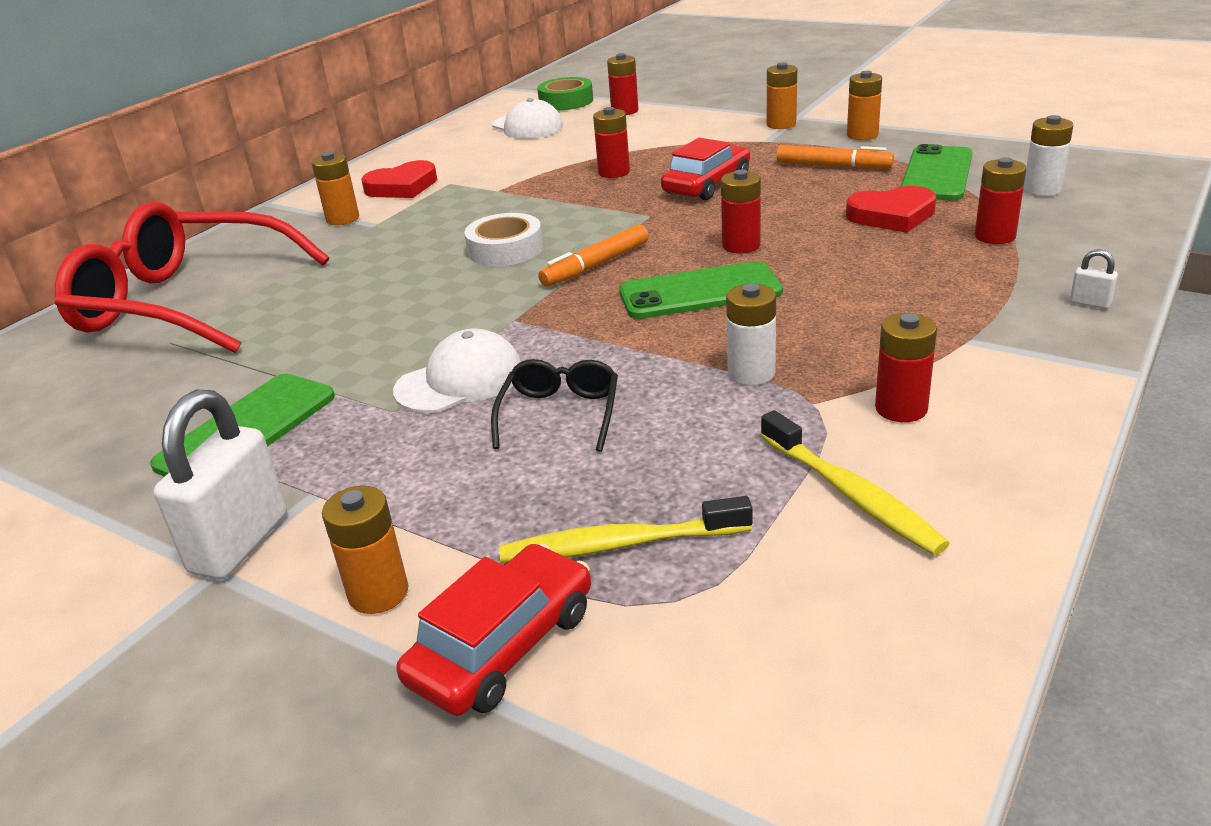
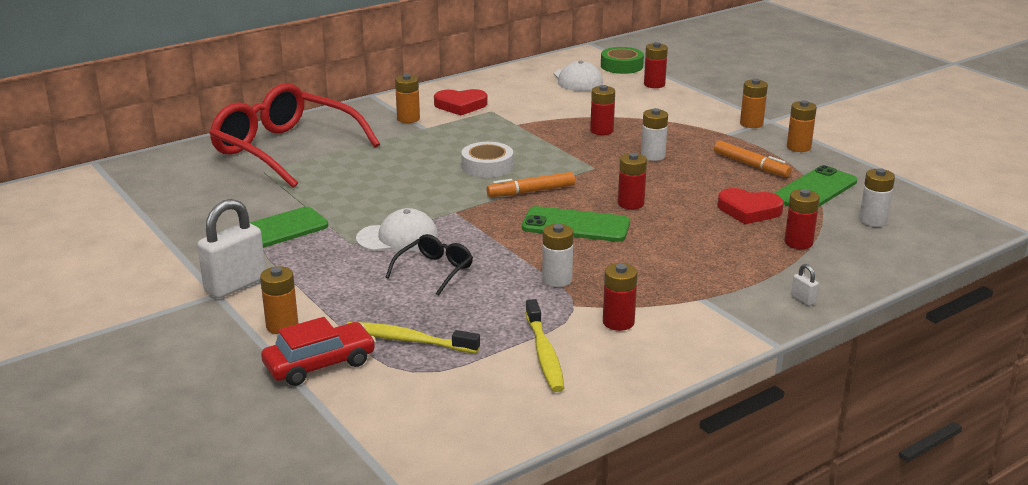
camera: 20 degrees right, 5 degrees down
(707, 184) = (653, 156): red car -> white battery

